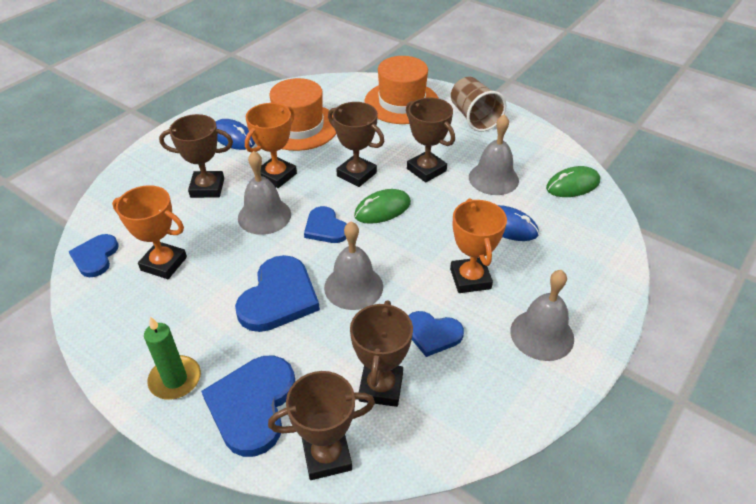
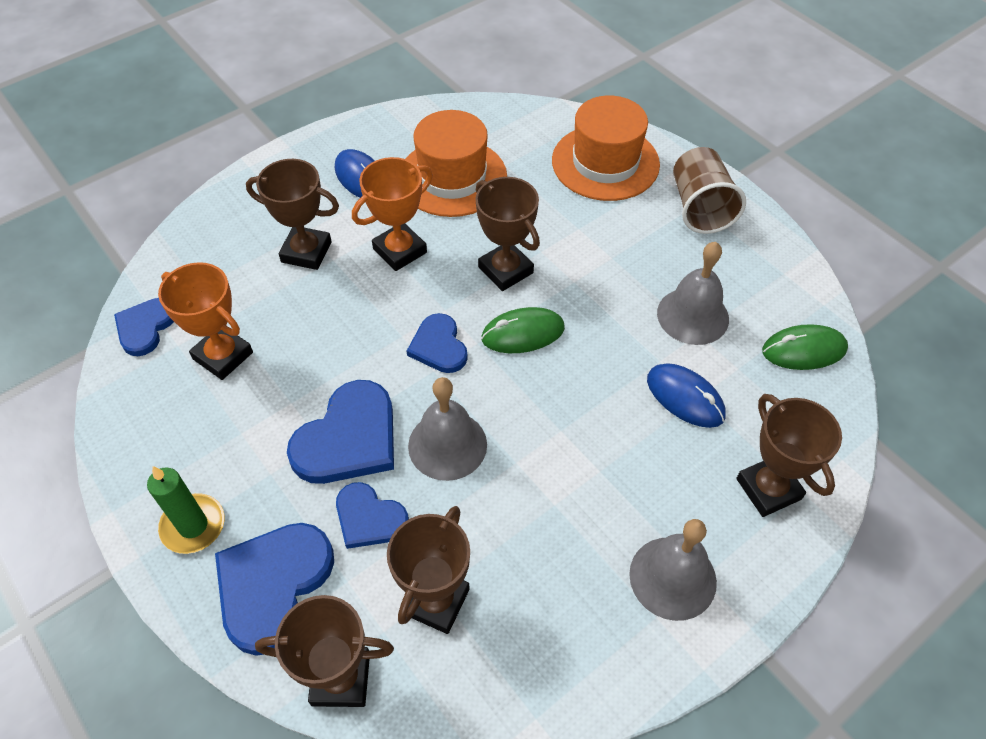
camera: 15 degrees right, 10 degrees up
(264, 216) = (366, 310): grey bell -> none
(426, 170) = (603, 282): brown trophy -> brown trophy (768, 489)
(432, 334) = (527, 540): blue heart -> blue heart (369, 518)
(470, 279) = (605, 469): orange trophy -> none

